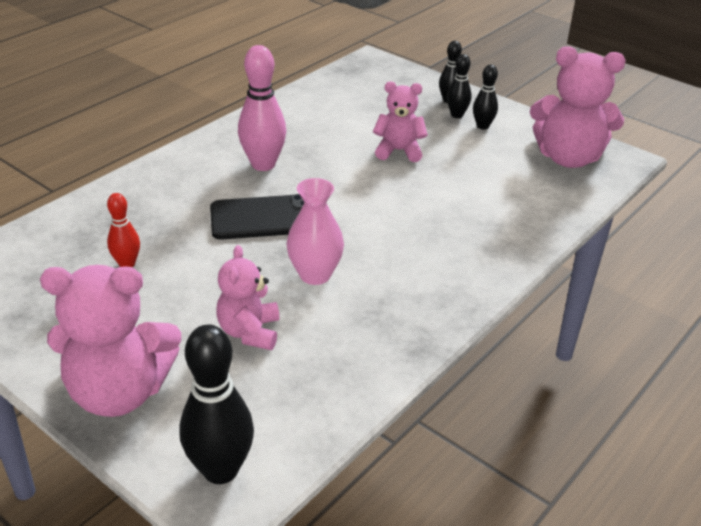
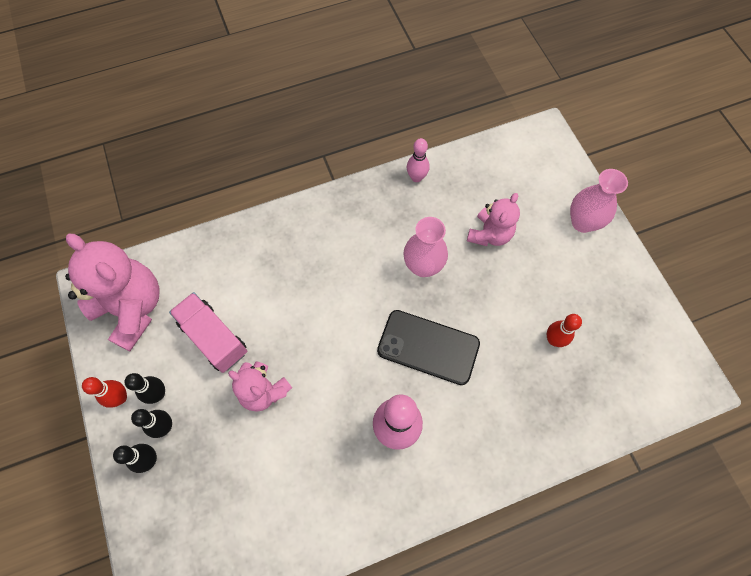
camera: 150 degrees left, 30 degrees up
(119, 392) = (582, 222): pink teddy bear -> pink vase
(220, 470) = (540, 151): black bowling pin -> none
(389, 359) = (416, 177): none -> pink bowling pin
(476, 164) = (214, 338): none -> pink truck
(509, 117) = (120, 397): none -> red bowling pin

